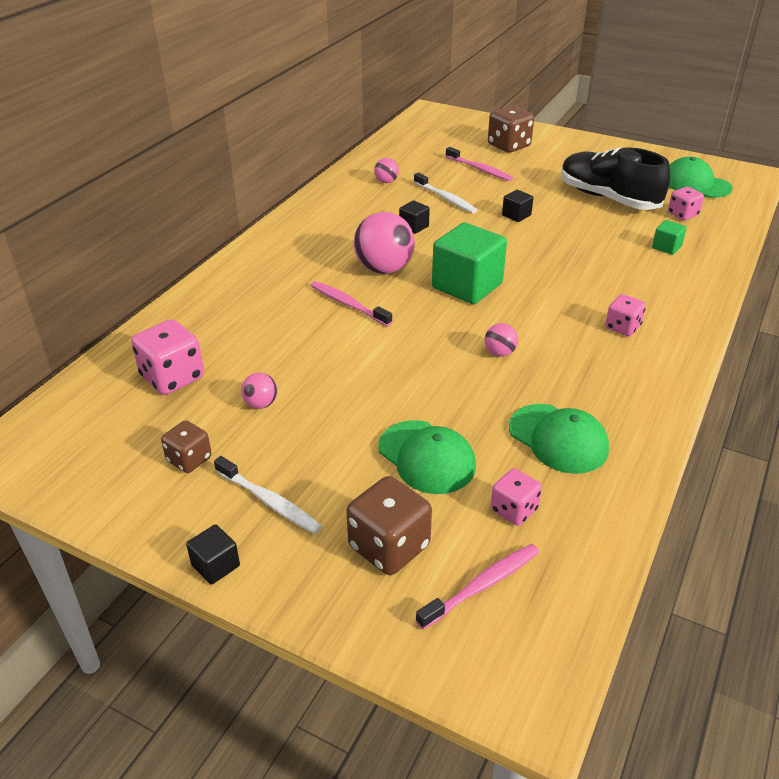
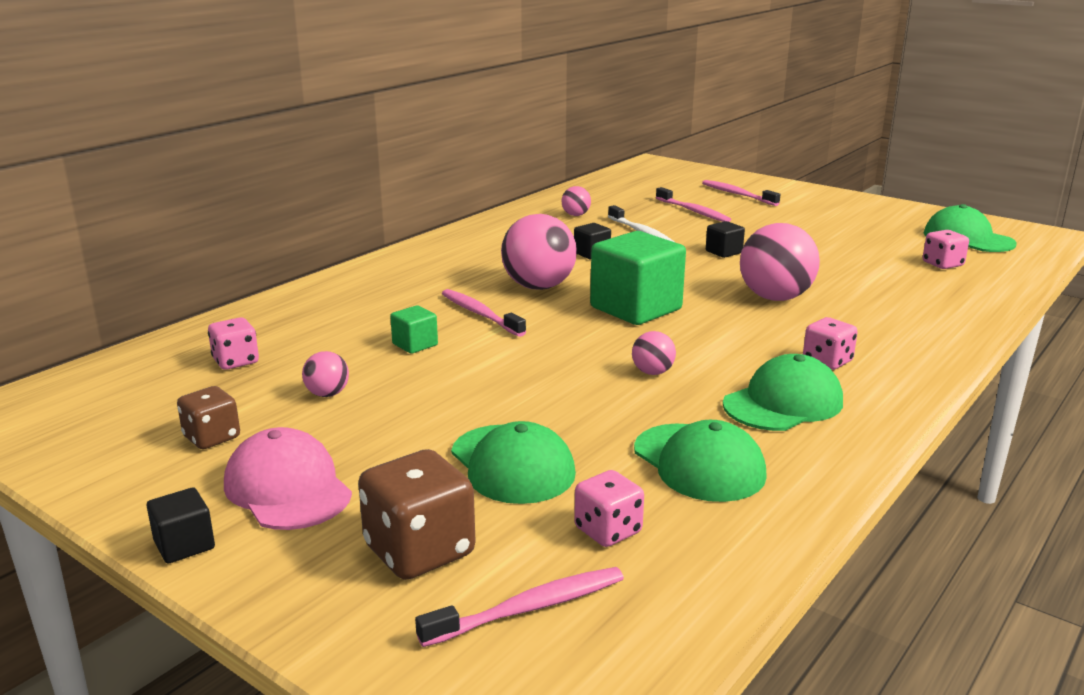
camera: 10 degrees right, 15 degrees down
(172, 377) = (236, 361): pink dice -> pink dice, size x0.62
(269, 502) = (287, 488): white toothbrush -> pink cap
(509, 146) = (737, 194): brown dice -> pink toothbrush
(568, 263) = (775, 298): none -> pink ball
(602, 373) = (783, 403): none -> green cap
(608, 198) = (847, 244): black shoe -> none
(666, 247) = (911, 292): green cube -> green cube (415, 344)

